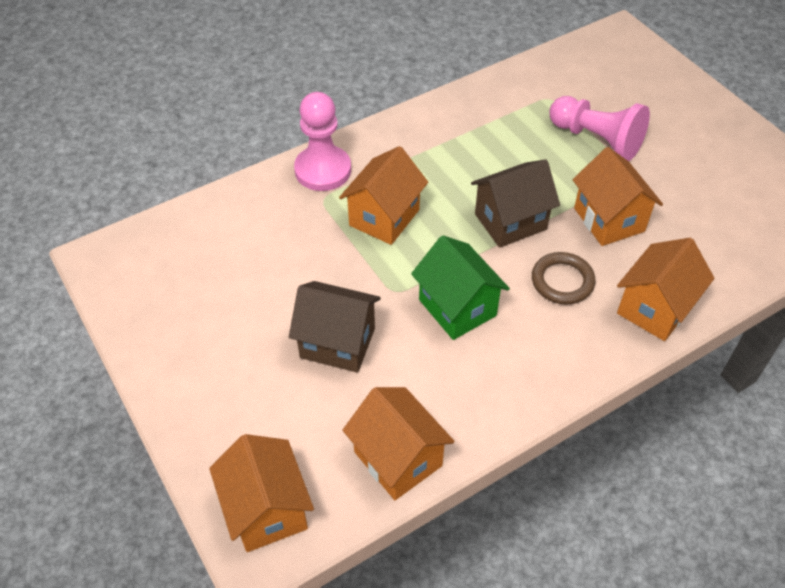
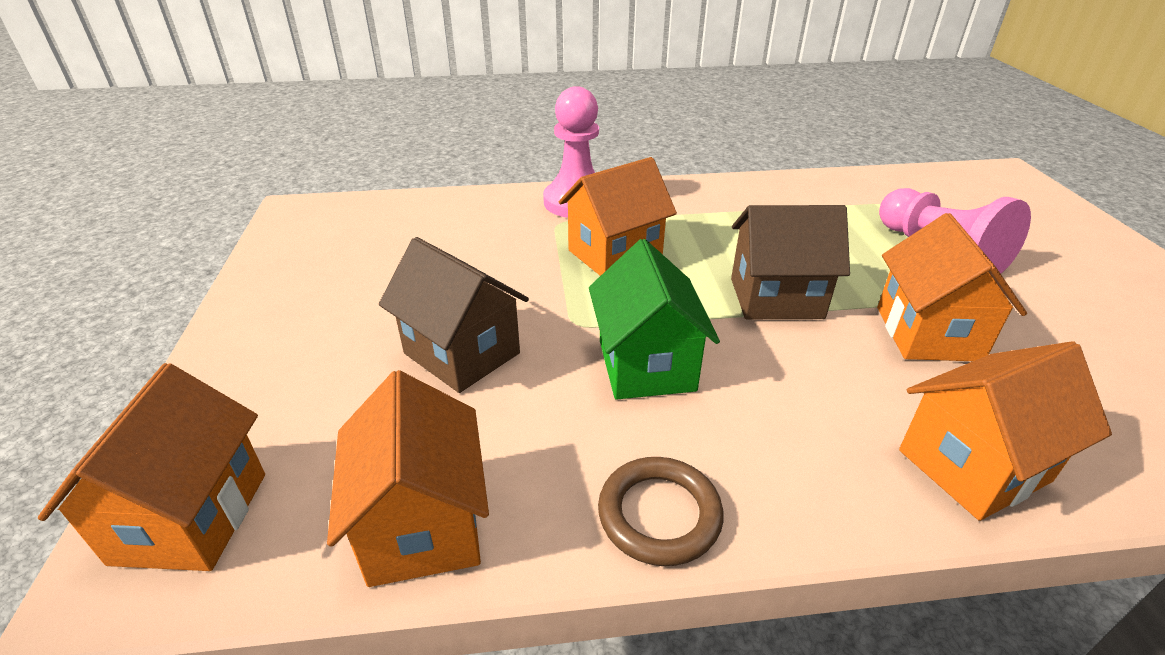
camera: 25 degrees right, 15 degrees down
(562, 281) = (822, 382): brown ring -> brown ring (659, 514)

